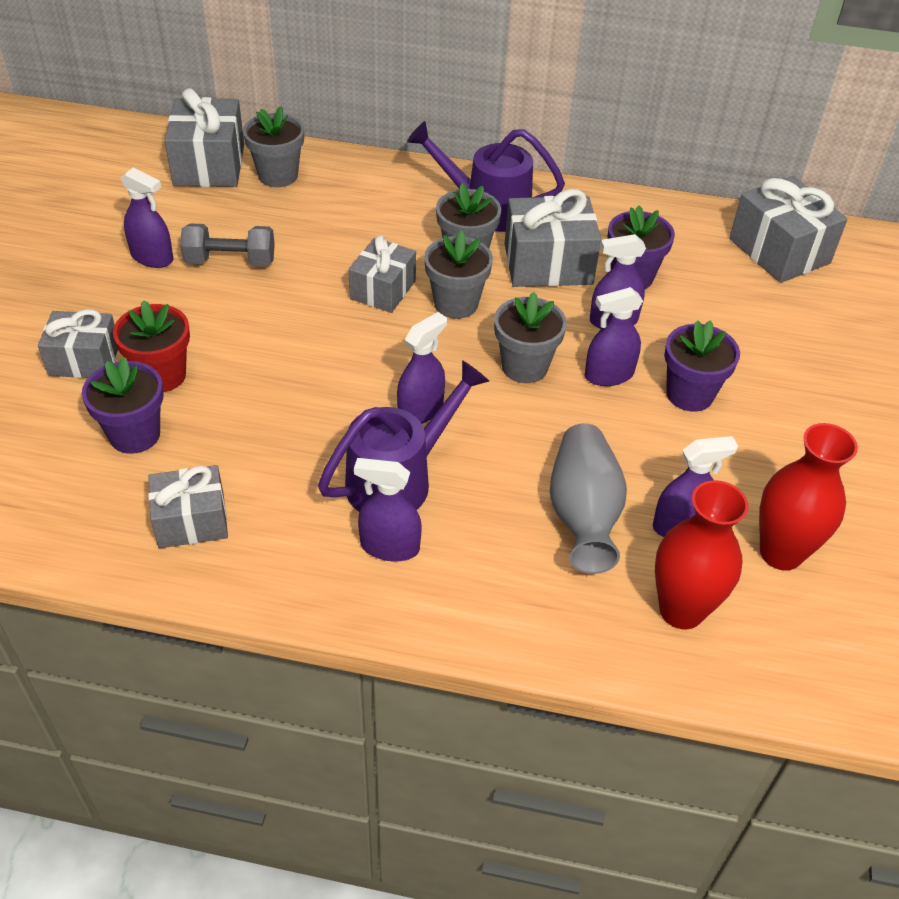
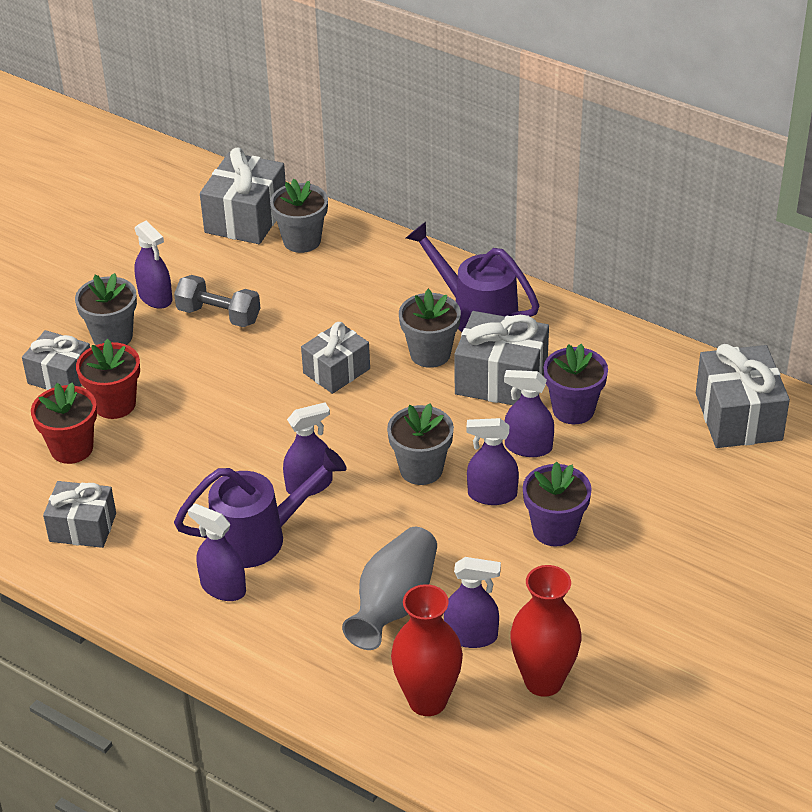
camera: 25 degrees right, 5 degrees down
(135, 435) = (71, 448): purple flower pot -> red flower pot
(456, 304) = (394, 398): grey flower pot -> grey flower pot (112, 336)

